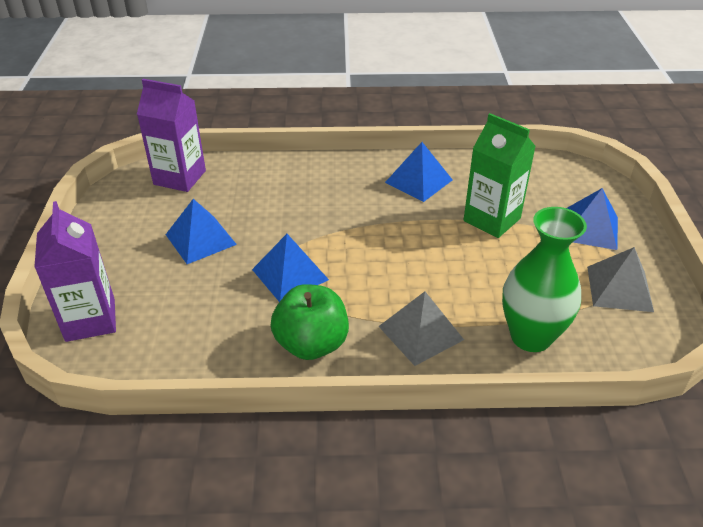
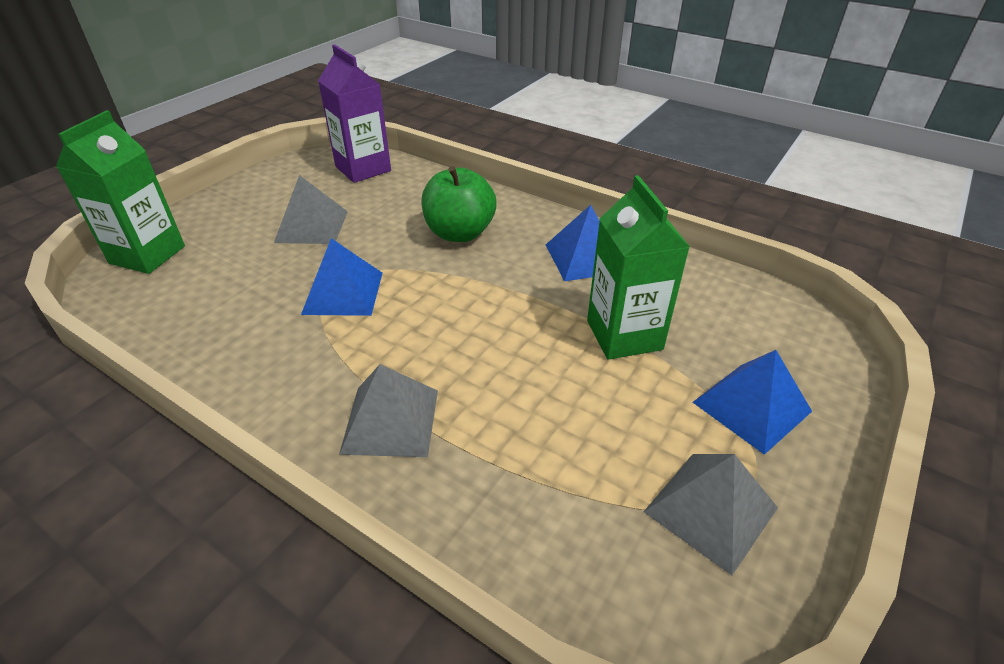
camera: 35 degrees right, 0 degrees up
(90, 320) = (147, 255): purple carton -> green carton
(200, 239) = (311, 226): blue pyramid -> grey pyramid
(311, 344) = (275, 371): green apple -> green apple (459, 233)
(531, 336) = (511, 502): green vase -> none

